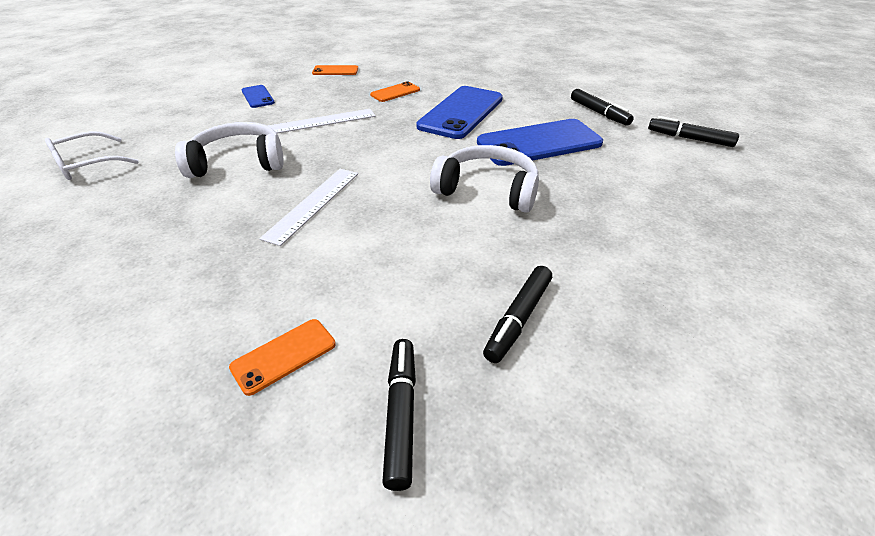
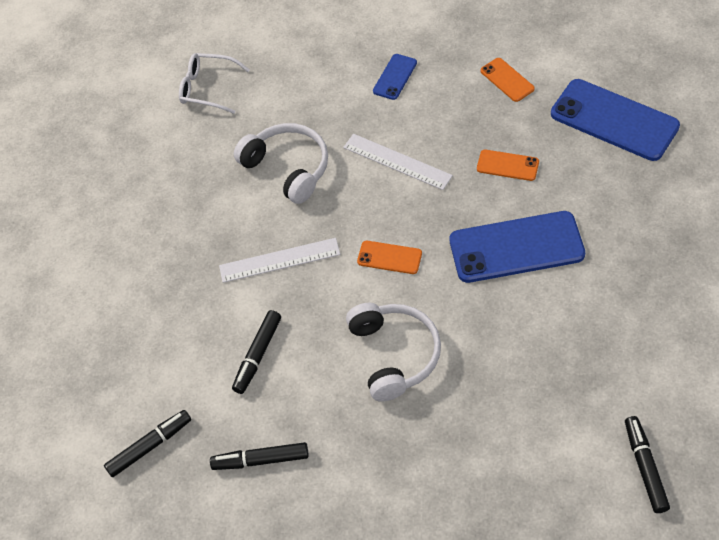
camera: 60 degrees right, 15 degrees up
(284, 356) = (145, 364): orange phone -> orange phone (389, 257)
(539, 143) = (511, 345): blue phone -> blue phone (614, 120)
(599, 113) = (633, 361): black marker -> black marker (258, 355)

